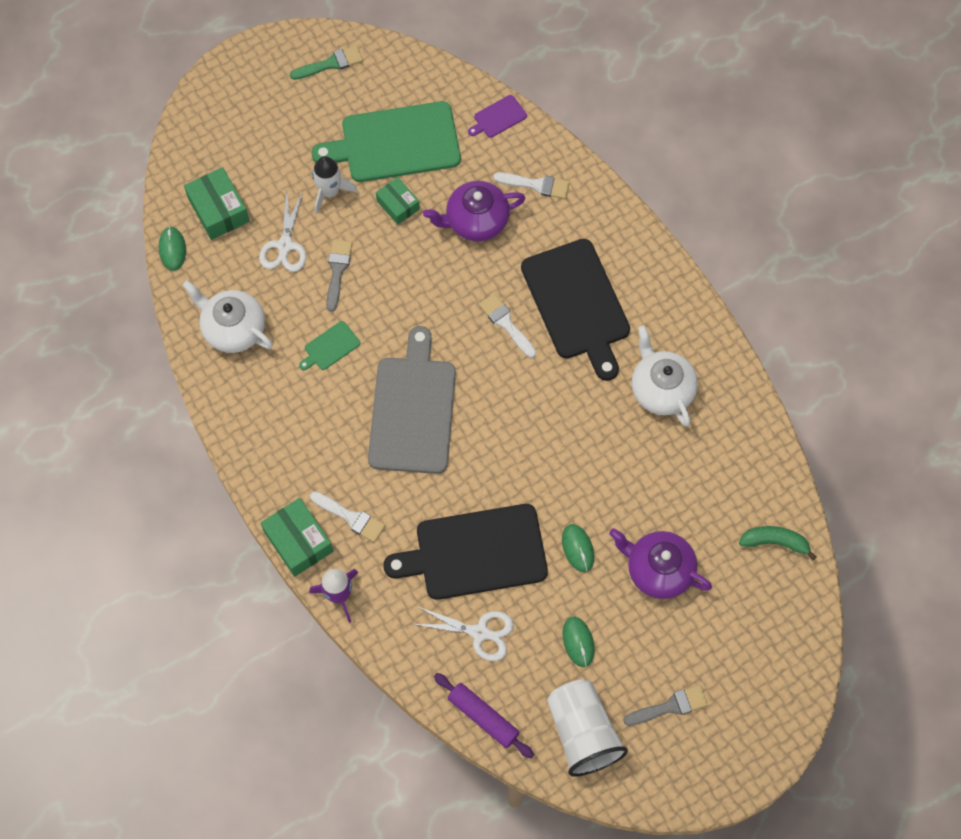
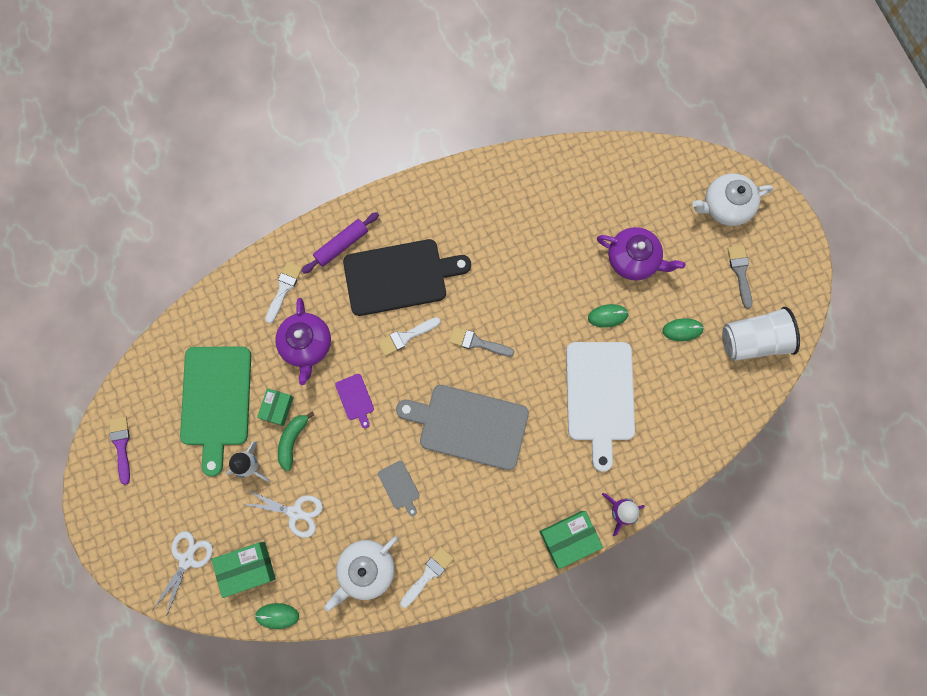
camera: 80 degrees left, 10 degrees up
(330, 347) = (399, 486): green cutting board -> grey cutting board
(331, 64) = (121, 445): green brush -> purple brush
(337, 271) = (329, 470): grey brush -> grey brush (477, 342)
(351, 517) = (555, 491): white brush -> white brush (428, 574)
(398, 205) = (277, 408): green box -> green box turned 45 degrees counterclockwise
(475, 552) = (599, 396): black cutting board -> white cutting board
(480, 632) = (665, 403): white scissors -> white scissors (187, 560)
(483, 717) = (732, 413): purple rolling pin -> purple rolling pin (341, 245)
(498, 117) = (211, 308): purple cutting board -> purple cutting board (355, 398)
(658, 570) = (633, 259): purple teapot -> purple teapot turned 105 degrees counterclockwise
(661, 389) = (486, 226): white teapot -> white teapot (725, 206)
(775, 542) = (624, 170): green banana -> green banana (293, 440)

